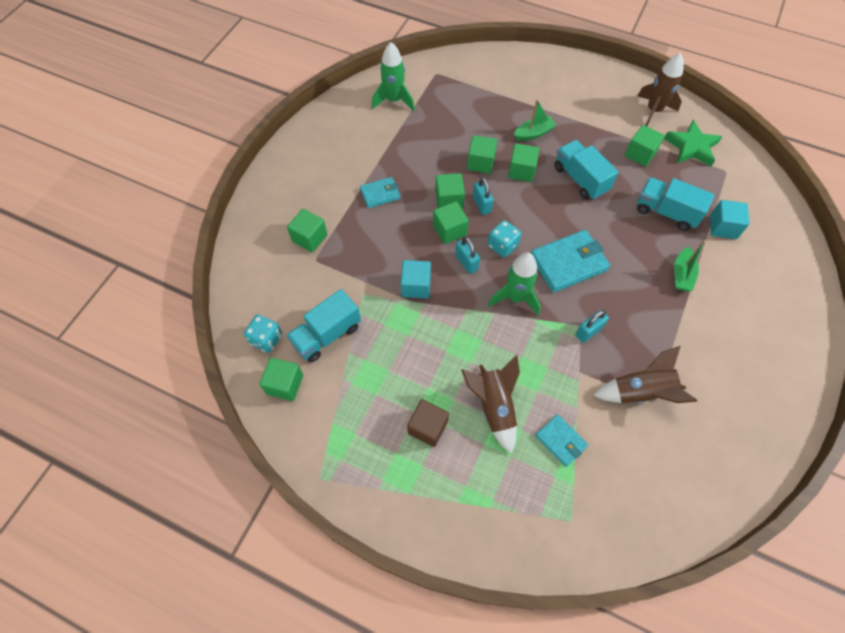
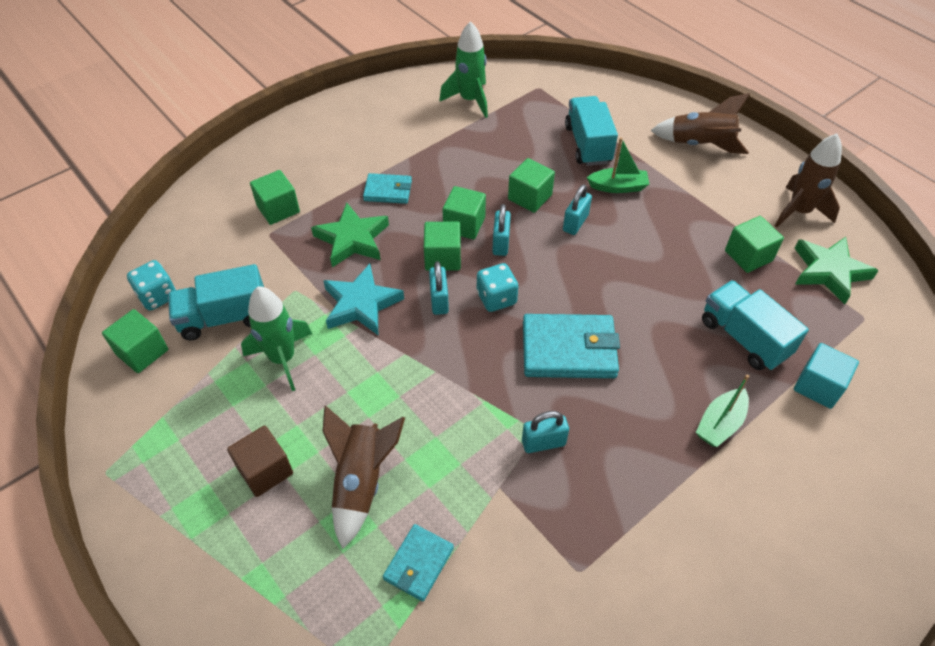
camera: 25 degrees right, 10 degrees down
(379, 240) = (352, 239): none -> green star
(416, 286) = (361, 304): turquoise cube -> turquoise star
(515, 297) = (473, 364): green rocket -> green rocket (283, 358)
(521, 171) = (575, 223): green cube -> turquoise padlock
(561, 441) = (419, 563): turquoise wallet -> turquoise wallet turned 45 degrees clockwise
(580, 179) = (647, 258): turquoise truck -> turquoise truck (588, 144)
(640, 392) = (567, 550): brown rocket -> brown rocket (700, 145)

